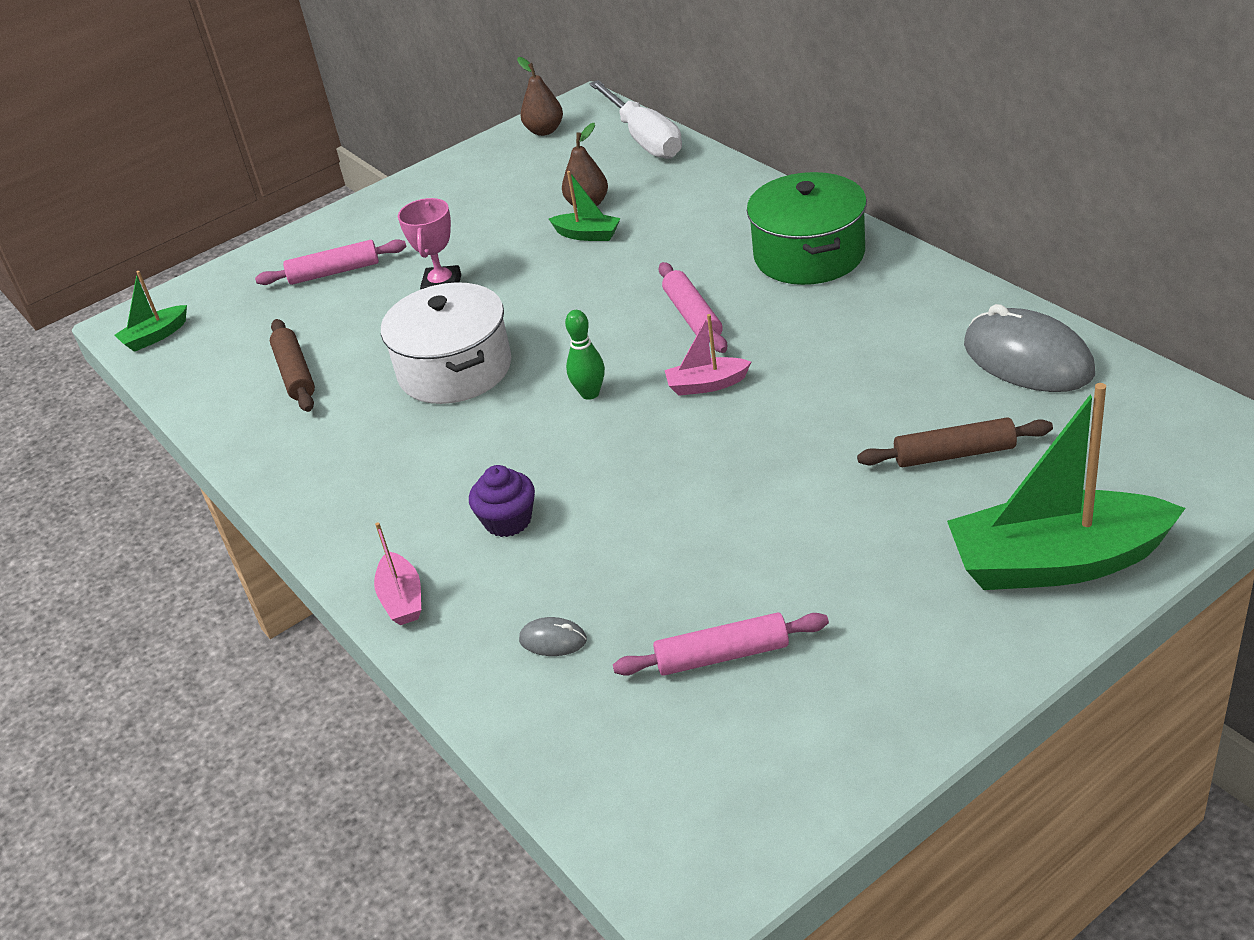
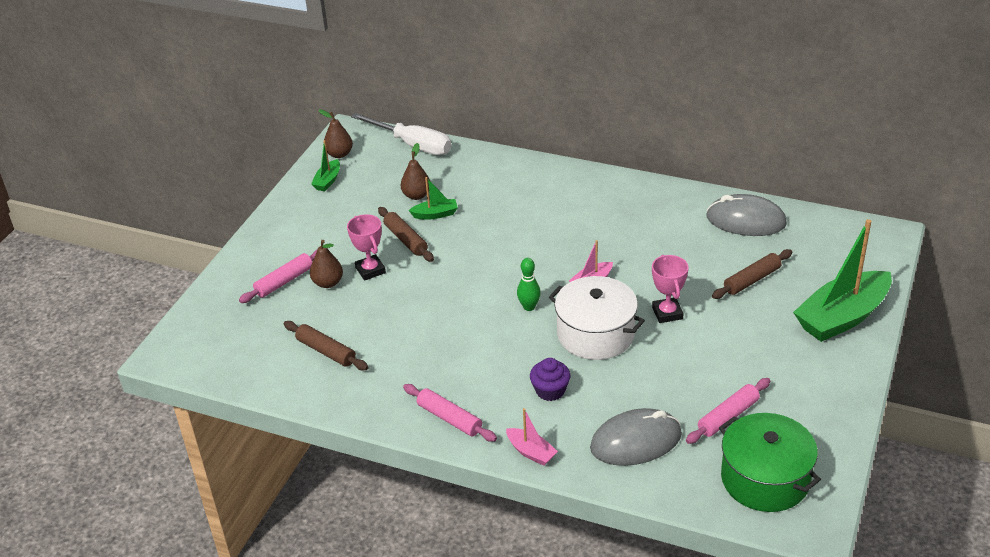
camera: 35 degrees left, 0 degrees up
(155, 336) = (194, 358): green boat -> green boat (328, 181)
(379, 288) = (328, 283): none -> brown pear
(455, 369) = (431, 317): white pot -> white pot (595, 334)
(520, 258) = (405, 240): none -> brown rolling pin
(553, 640) = (636, 441): grey mouse -> grey mouse, size x2.35
(692, 316) = (547, 246): pink rolling pin -> pink rolling pin (449, 418)
(775, 464) = (667, 313): none -> pink trophy
(809, 255) = (581, 193): green pot -> green pot (765, 479)

